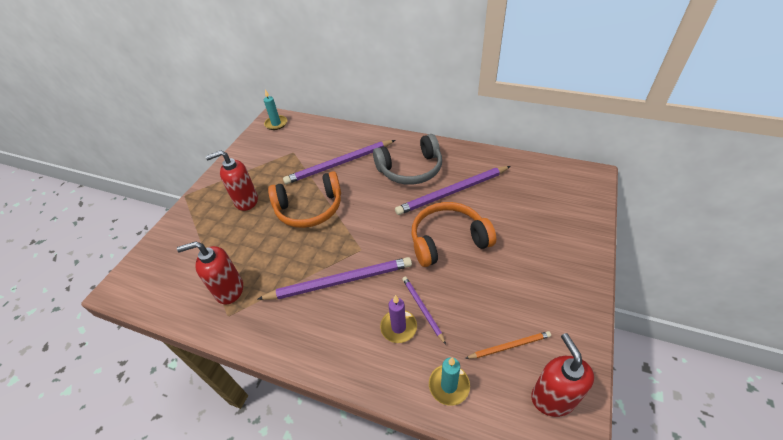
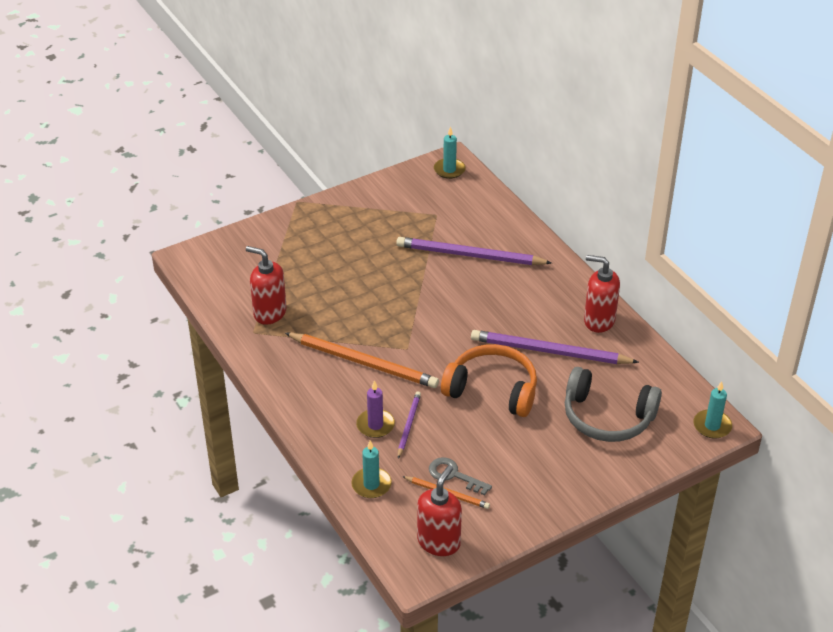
camera: 35 degrees right, 5 degrees down
(246, 201) = (347, 241): red soap dispenser -> red soap dispenser (599, 321)
(309, 208) = (397, 283): orange headphones -> none
(340, 281) = (363, 362): purple pencil -> orange pencil
(410, 169) = (535, 304): grey headphones -> grey headphones (607, 417)
(497, 326) = (454, 475): none -> grey key
(590, 177) = (712, 426): none -> turquoise candle

